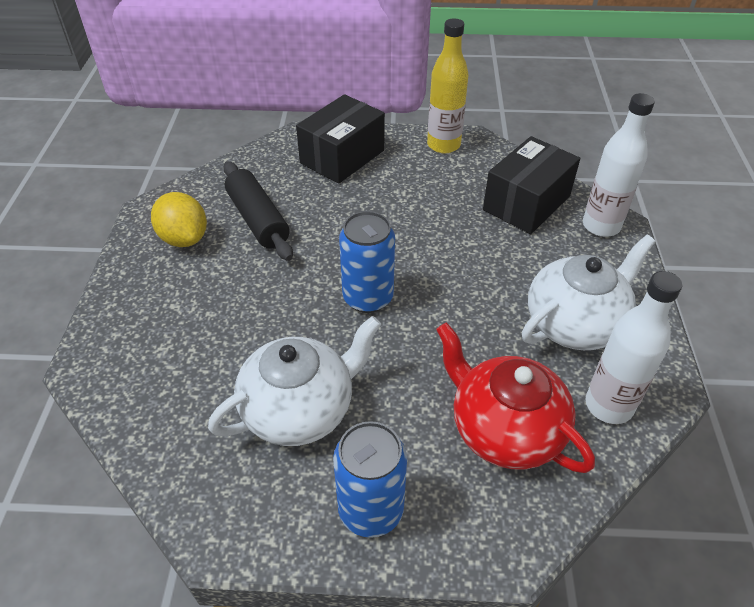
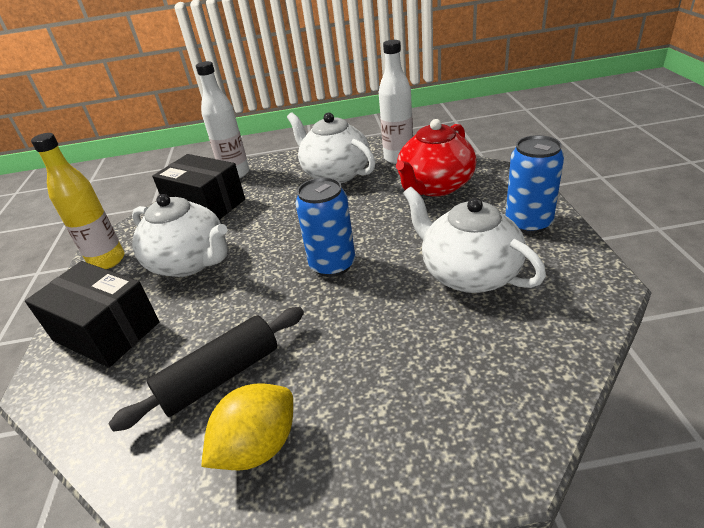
camera: 95 degrees left, 10 degrees down
(418, 196) = (190, 262): none -> white teapot

